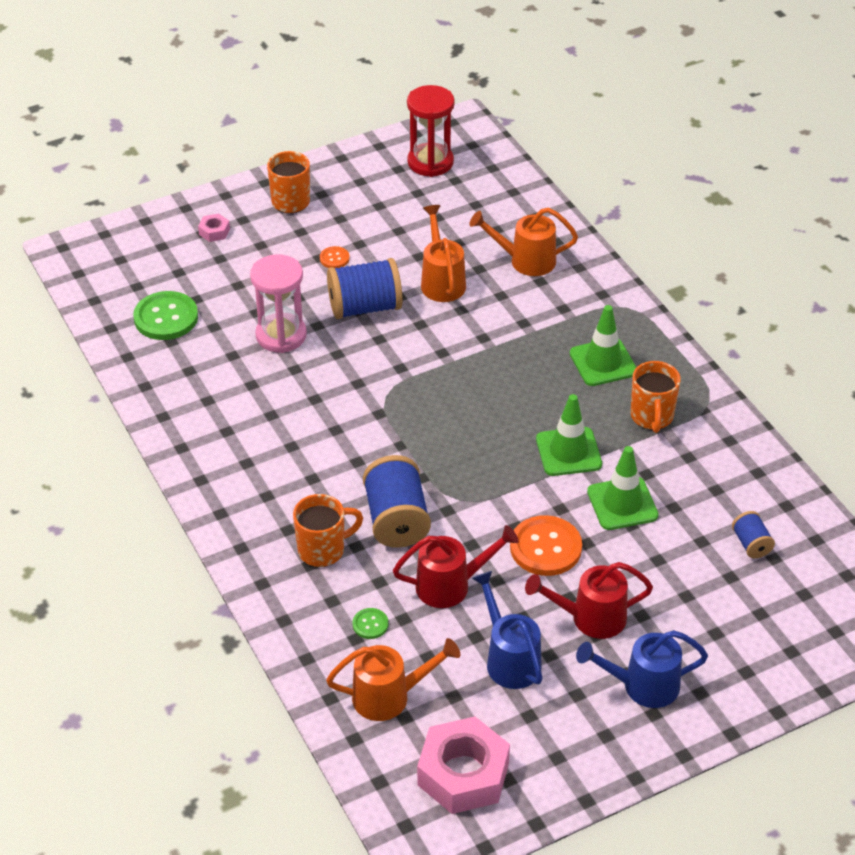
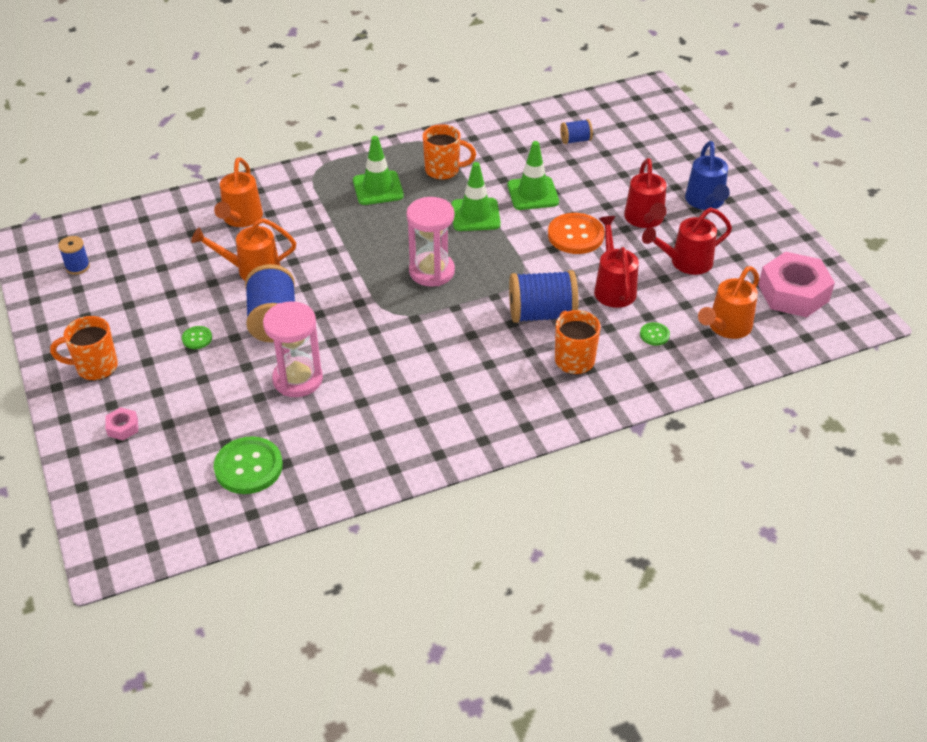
camera: 85 degrees left, 0 degrees up
(334, 258) = (197, 338): orange button -> green button
(389, 696) = (726, 327): orange watering can -> orange watering can turned 135 degrees counterclockwise
(430, 162) = (77, 267): red hourglass -> blue spool
(458, 421) = (431, 271): none -> pink hourglass
(509, 659) = (685, 262): blue watering can -> red watering can

